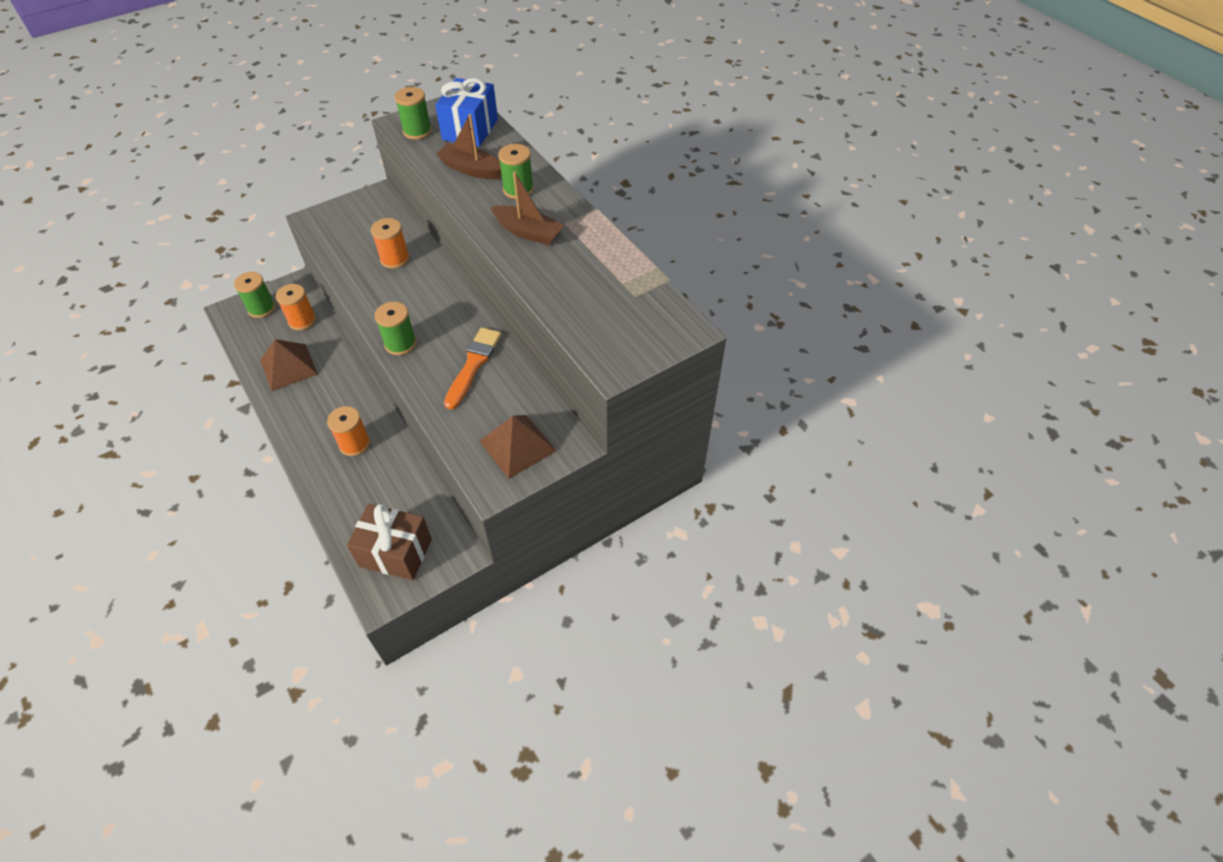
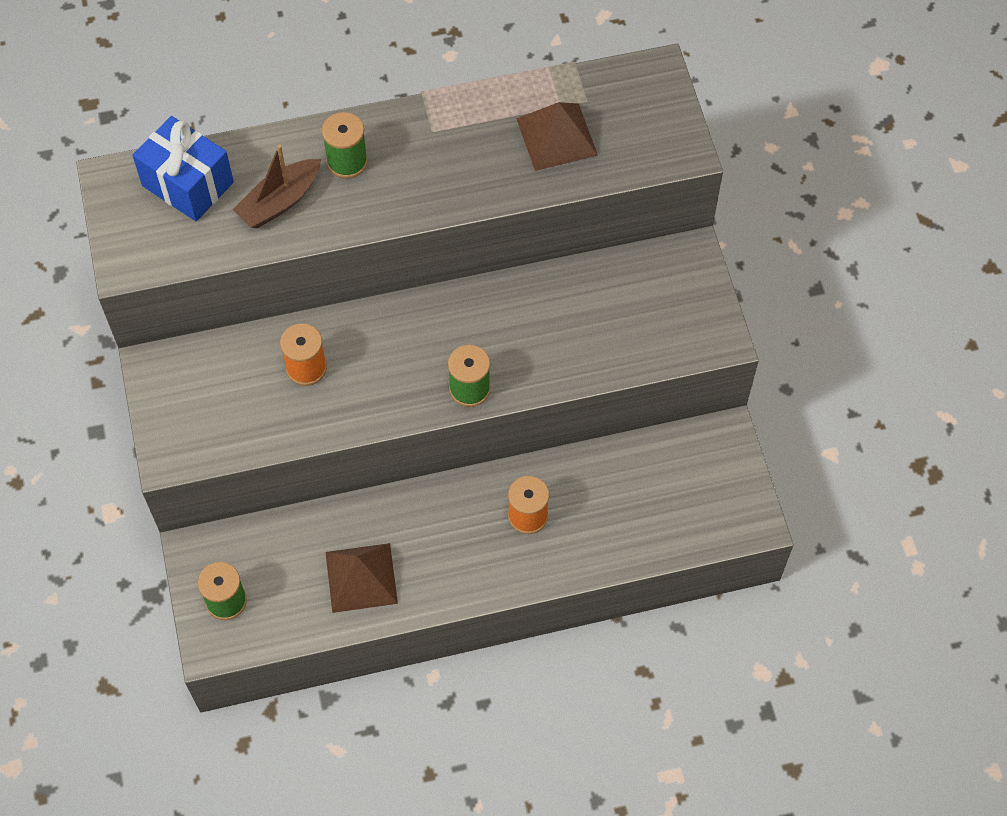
camera: 70 degrees left, 10 degrees up
(302, 320) = (276, 550): orange spool -> none
(395, 552) = (702, 497): brown gift -> none
(417, 131) = (160, 246): green spool -> none
(473, 364) = (536, 319): orange brush -> none
(517, 446) = (674, 303): brown pyramid -> brown pyramid (556, 137)
(528, 232) = (434, 171): brown boat -> none

